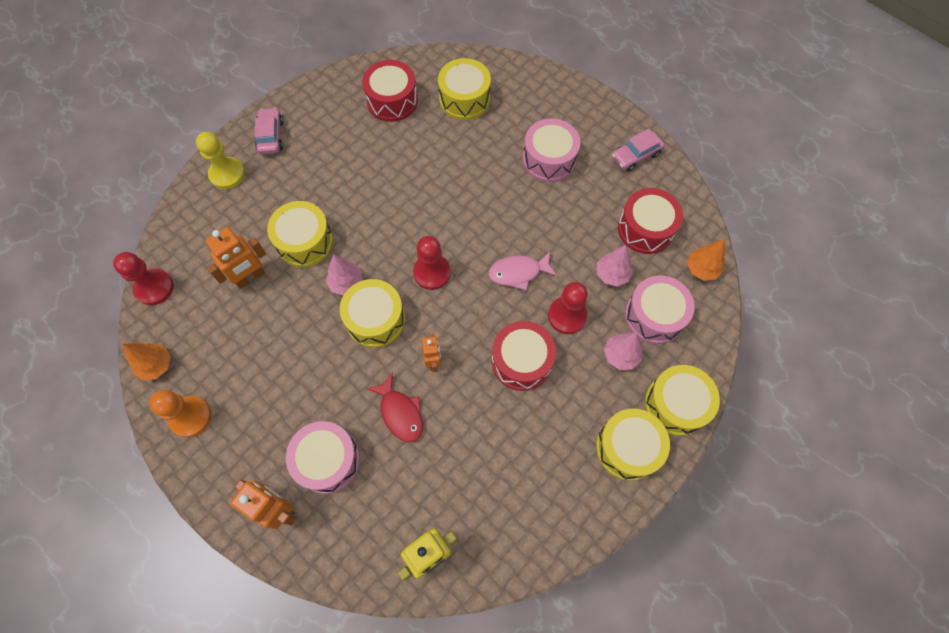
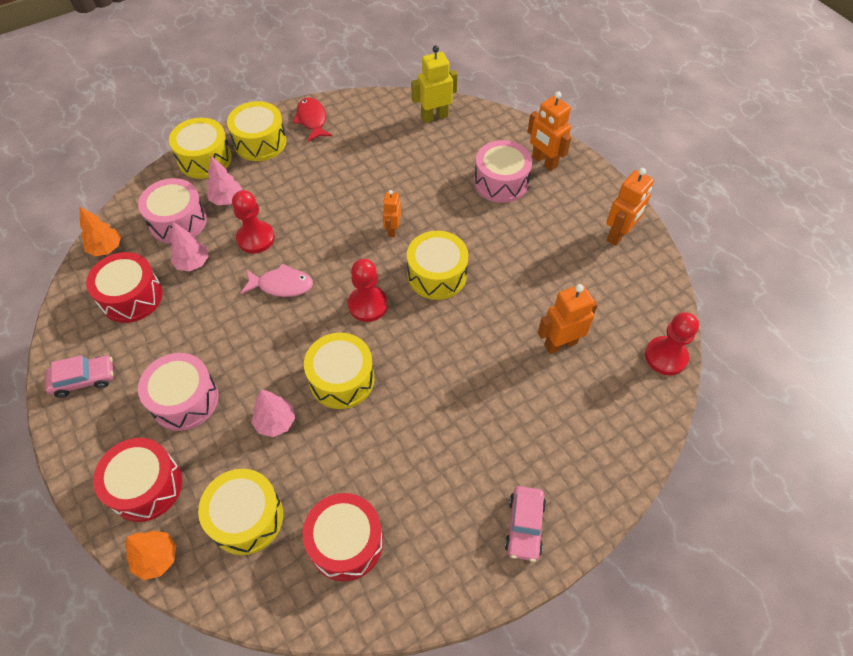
camera: 165 degrees left, 10 degrees down
(156, 365) = (655, 282): orange tree -> orange tree (157, 558)
(190, 417) = (618, 235): orange pawn -> orange robot
(227, 174) = (585, 480): yellow pawn -> none
(305, 242) = (496, 368): yellow drum -> yellow drum (341, 379)
(346, 283) = (458, 315): pink tree -> pink tree (275, 422)
(400, 413) = (433, 200): red fish -> red fish (312, 120)
(521, 361) = (314, 213): red drum -> red drum (146, 486)

